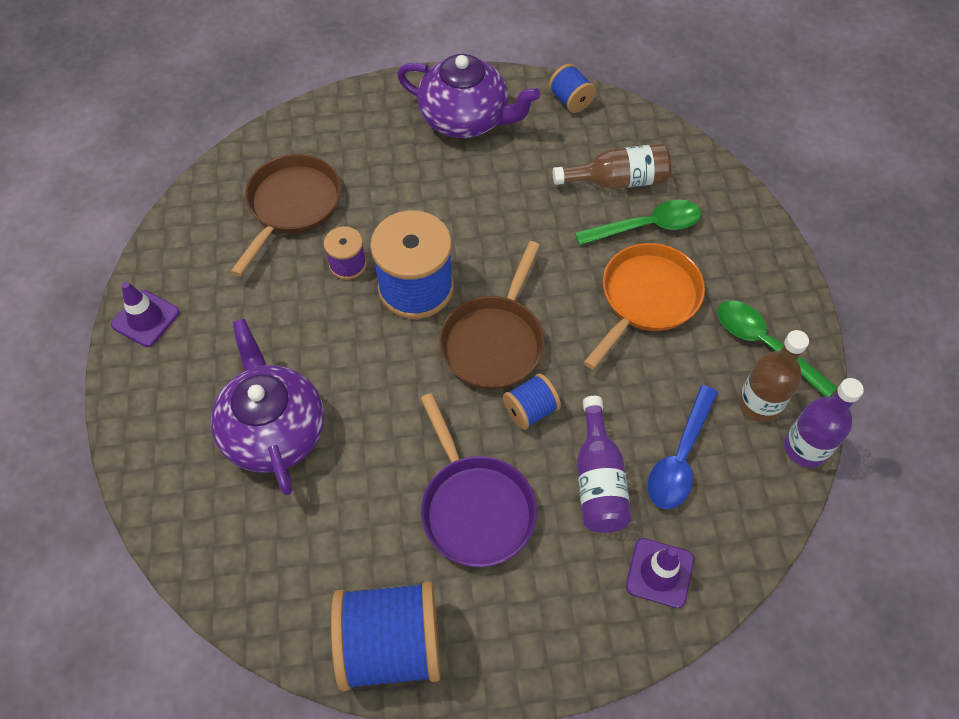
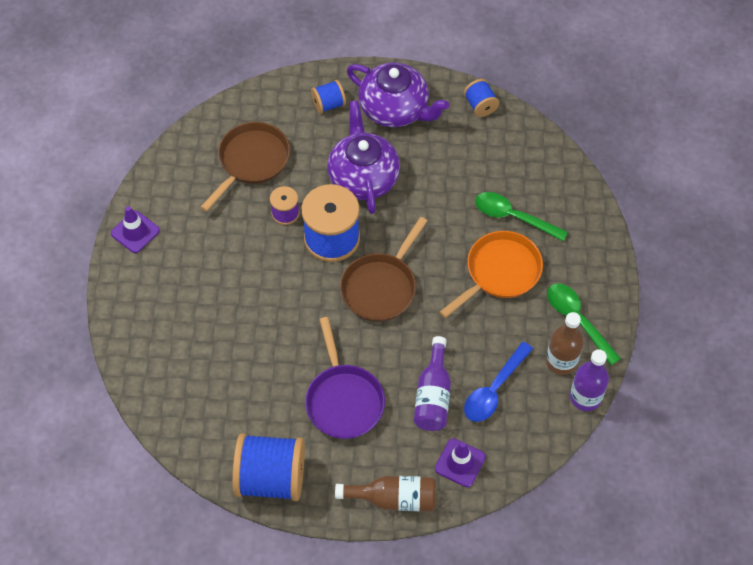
camera: 10 degrees right, 0 degrees up
(274, 430) = (215, 325): purple teapot -> purple teapot (363, 177)
(530, 410) = (396, 340): blue spool -> blue spool (328, 104)
(617, 181) = (501, 177): brown bottle -> brown bottle (394, 498)
(646, 226) = (513, 217): green spoon -> green spoon turned 150 degrees counterclockwise

